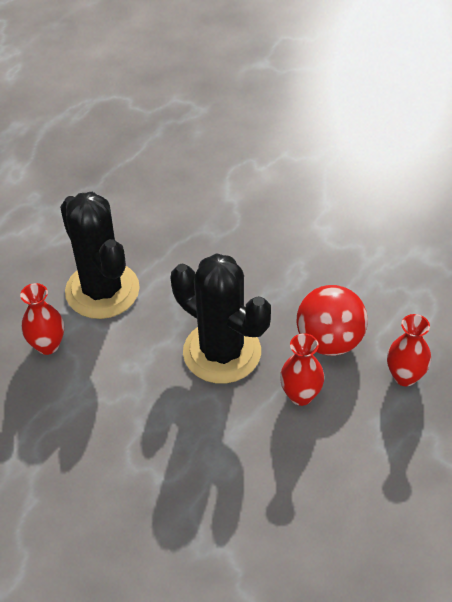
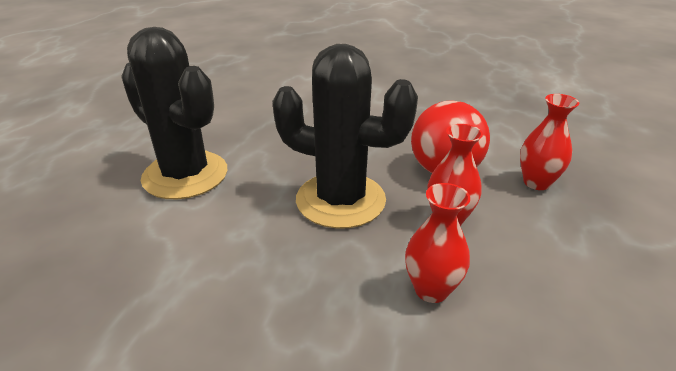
camera: 20 degrees left, 15 degrees down
(47, 345) = (126, 234): red vase -> red vase (431, 289)

